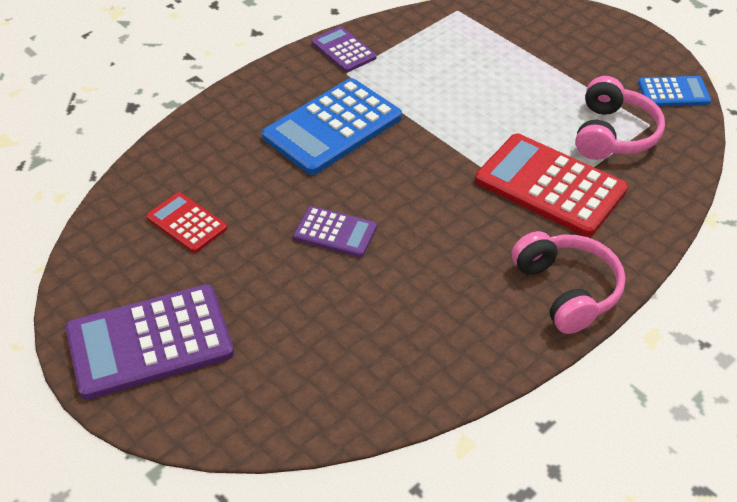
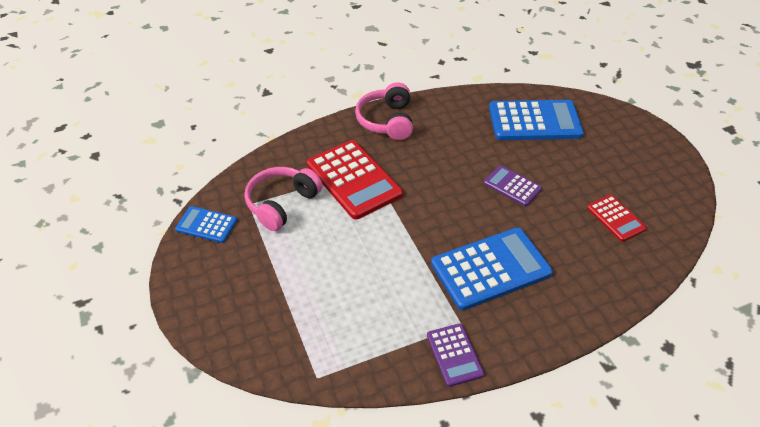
camera: 160 degrees left, 0 degrees up
(150, 342) = (637, 152): purple calculator -> none
(329, 359) = (534, 121): none -> blue calculator

